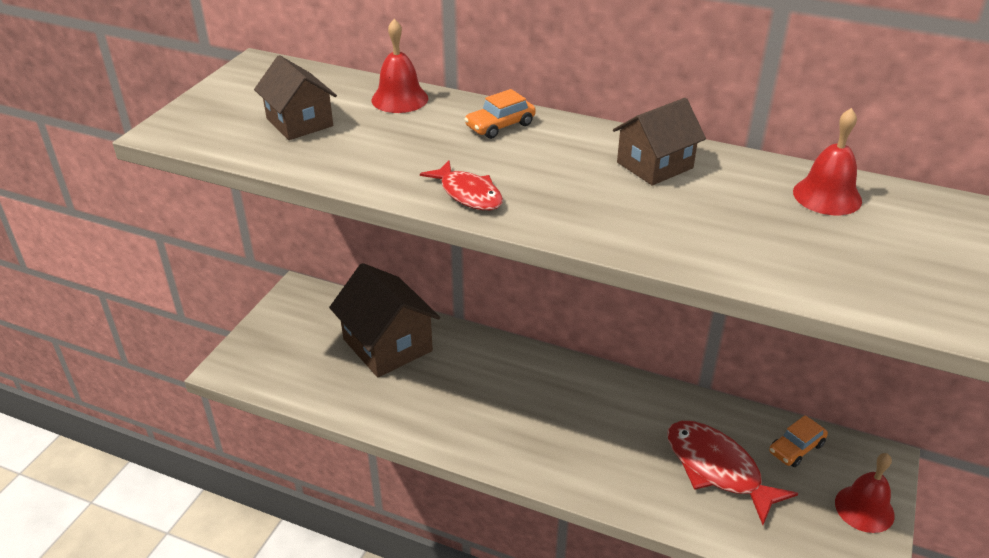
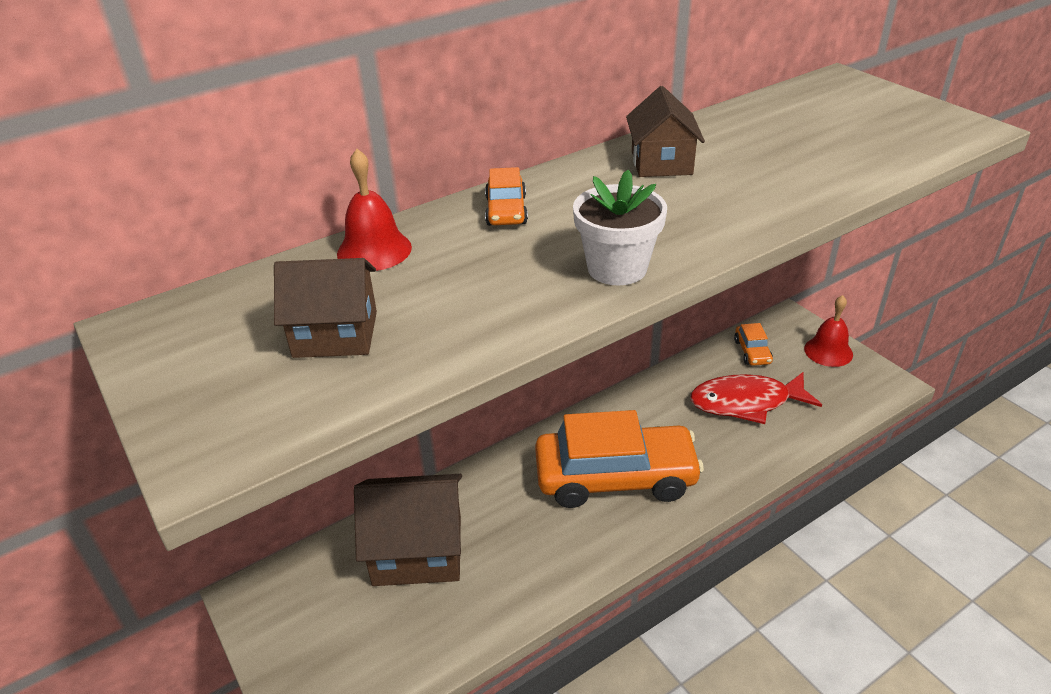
camera: 55 degrees left, 0 degrees up
(468, 194) = (617, 268): red fish -> white flower pot
(544, 418) = (615, 477): none -> orange car
(827, 196) = (773, 116): red bell -> none

